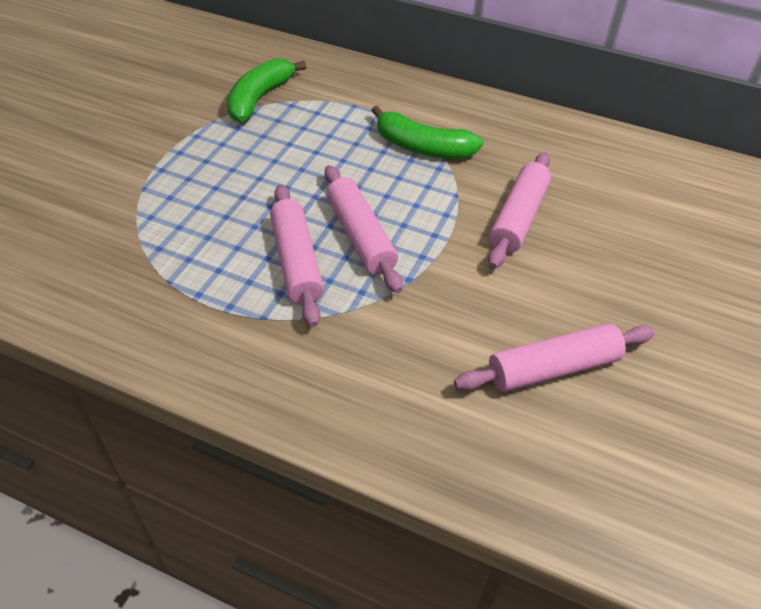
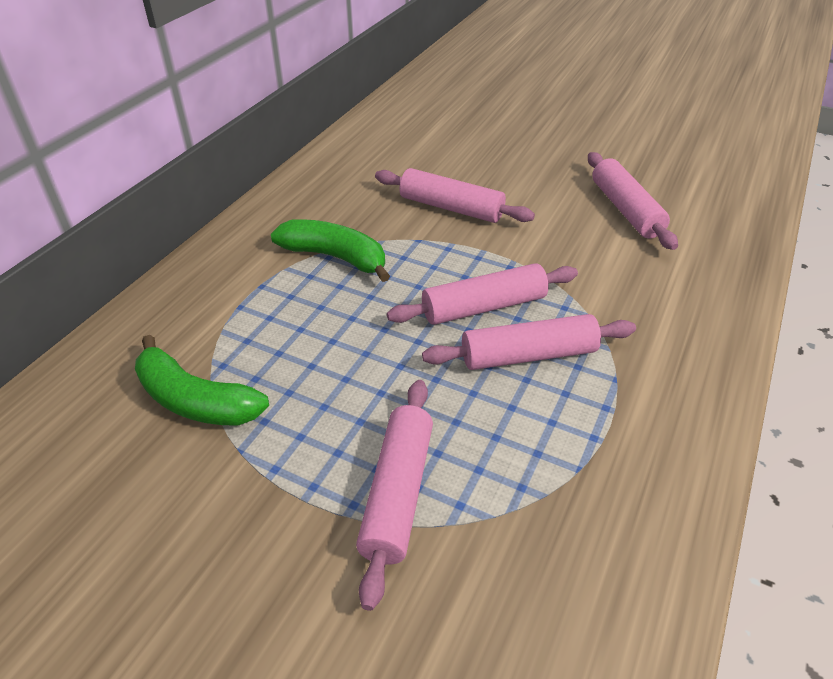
camera: 85 degrees left, 5 degrees down
(167, 188) = (397, 493): none -> pink rolling pin
(422, 147) = (335, 257): green banana -> green banana turned 90 degrees counterclockwise

